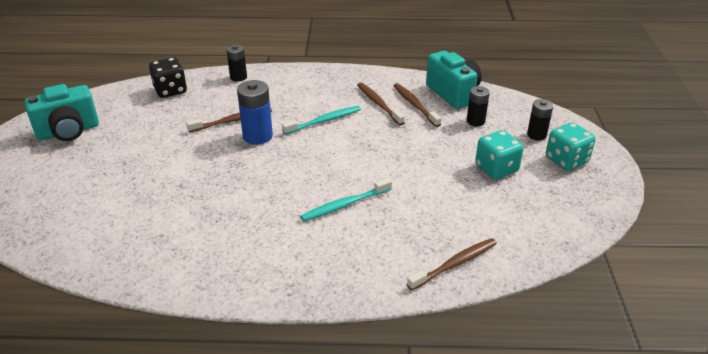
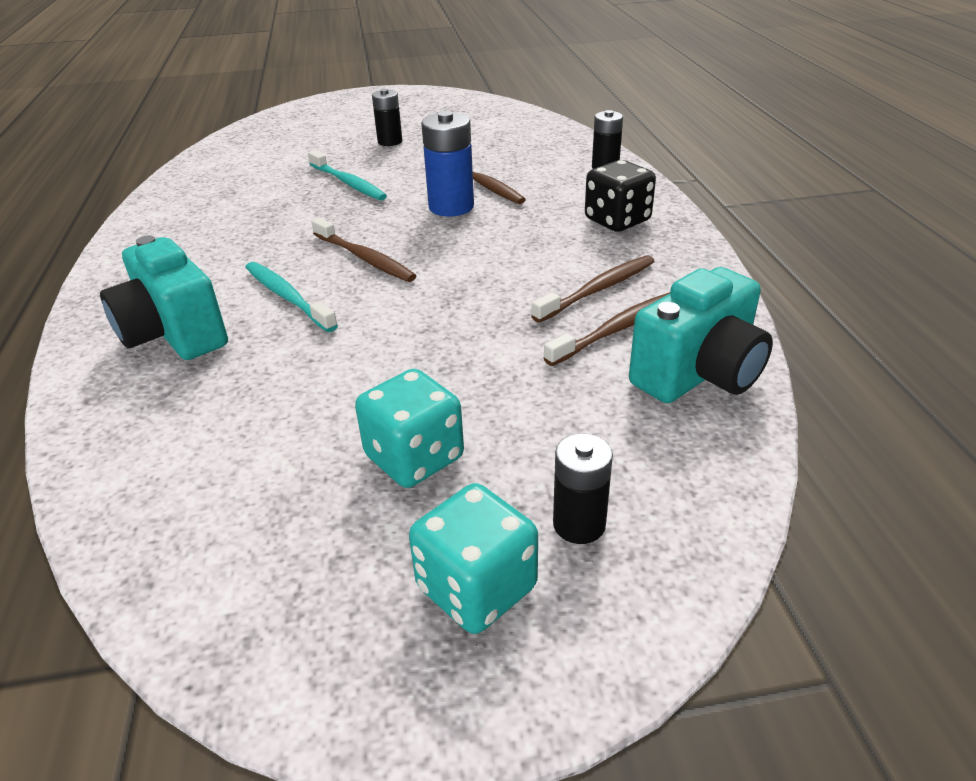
camera: 80 degrees right, 0 degrees up
(68, 131) = (424, 111): turquoise camera -> turquoise camera (174, 334)
(170, 90) = (540, 137): black dice -> black dice (617, 220)
(324, 121) = (514, 248): turquoise toothbrush -> turquoise toothbrush (348, 183)
(454, 264) = (120, 420): brown toothbrush -> brown toothbrush (364, 258)
(475, 121) = (595, 415): black battery -> black battery (390, 141)

